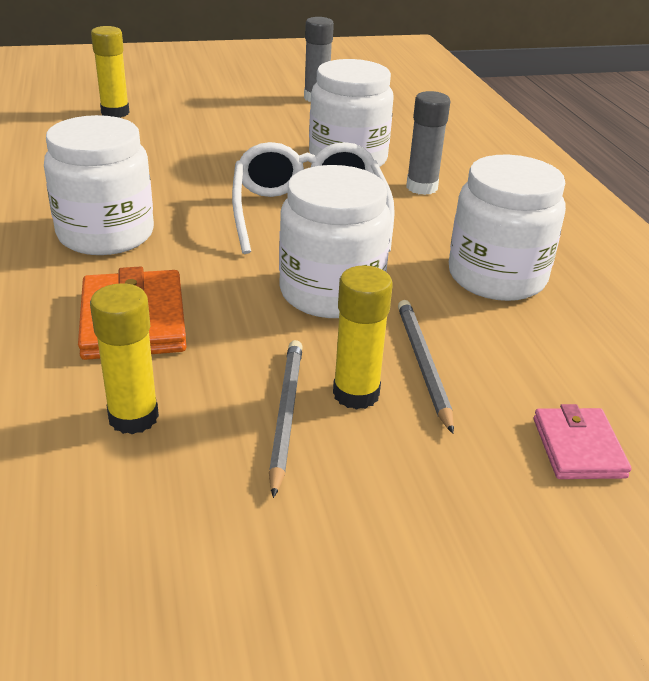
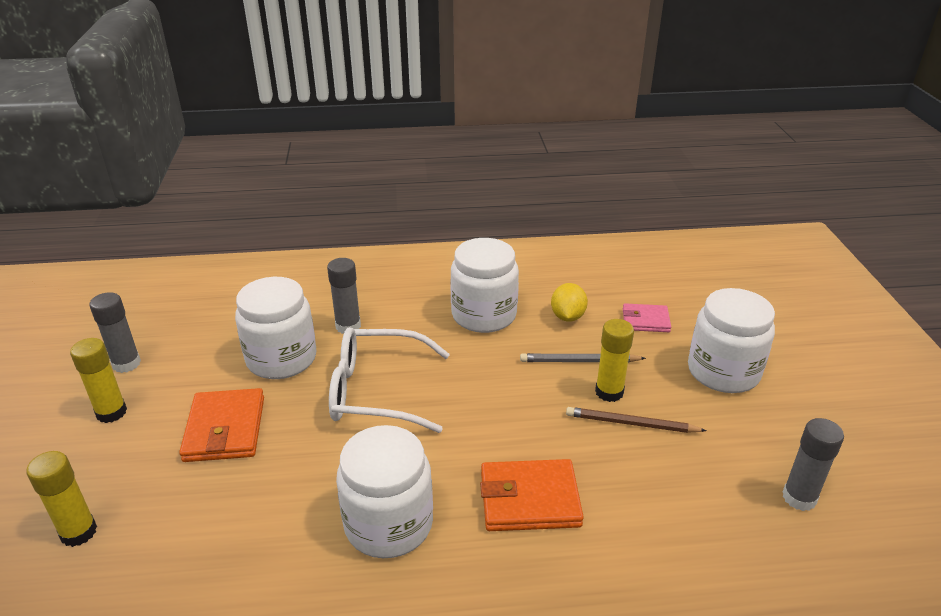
camera: 80 degrees left, 0 degrees up
(114, 622) = (799, 498): none -> grey glue stick
(133, 417) = (641, 495): yellow glue stick -> yellow glue stick (111, 412)
(236, 146) = (225, 429): none -> orange wallet
(285, 414) = (631, 424): grey pencil -> brown pencil
(331, 292) = (497, 391): white jar -> white jar (723, 372)
(537, 354) = (567, 316): none -> yellow lemon

